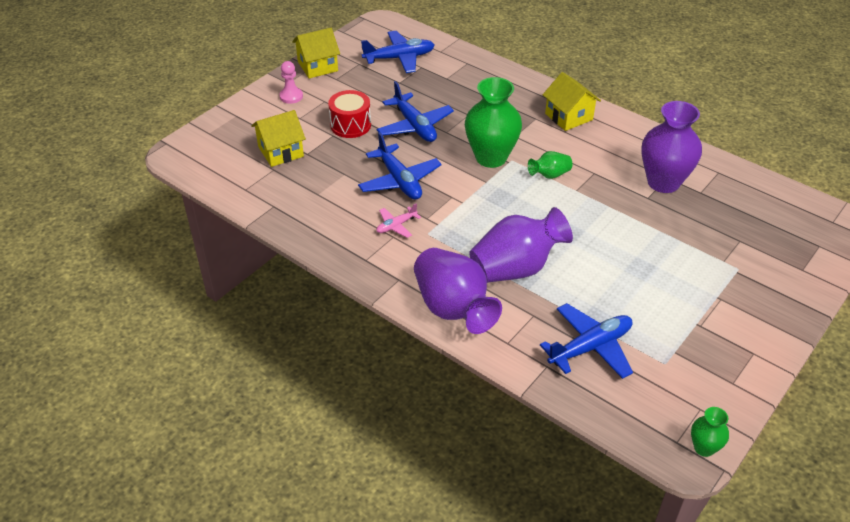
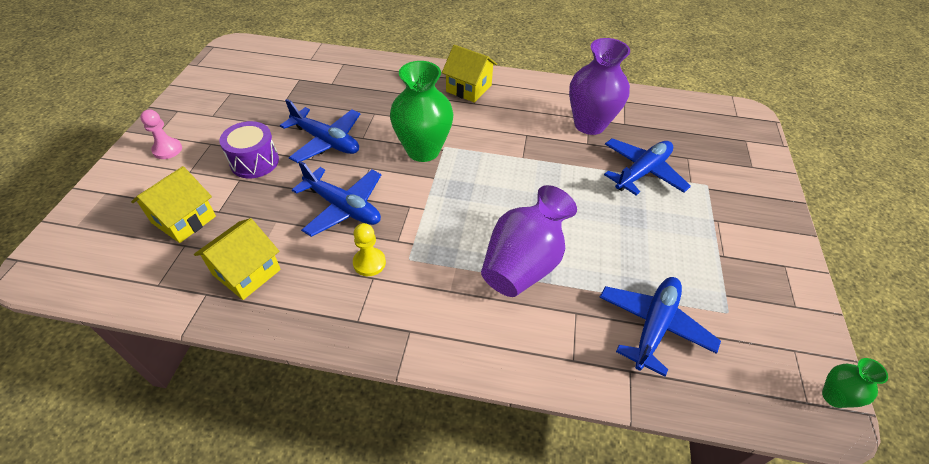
camera: 30 degrees left, 5 degrees up
(317, 66) = (184, 108): yellow house -> yellow house (246, 272)
(350, 125) = (254, 162): red drum -> purple drum
(396, 226) = (369, 263): pink plane -> yellow pawn
(399, 58) = (271, 76): blue plane -> blue plane (642, 172)
(453, 309) = (491, 343): purple vase -> none
(549, 175) = (489, 150): green vase -> none

